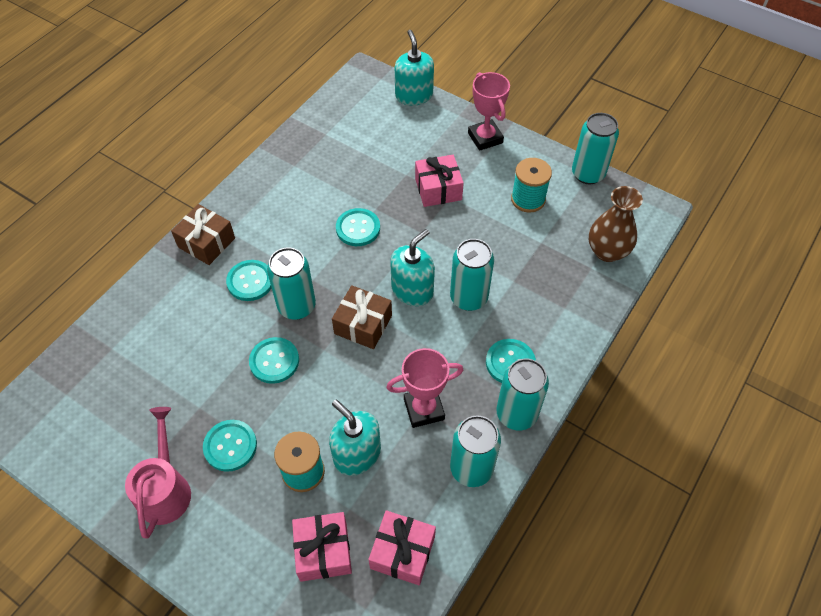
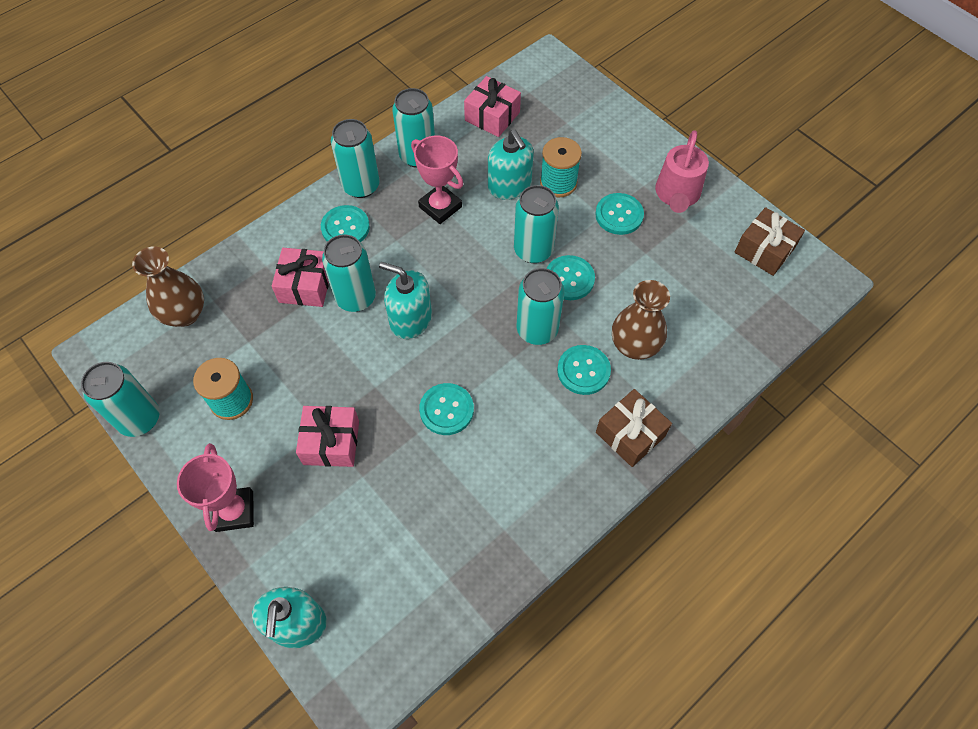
camera: 165 degrees left, 5 degrees up
(206, 312) = (634, 346): none -> brown vase
(315, 383) = (533, 250): none -> turquoise can
(323, 551) = (552, 129): pink gift -> pink gift (305, 285)
(363, 324) = (473, 295): brown gift -> brown gift (764, 250)
(412, 290) = (410, 319): turquoise soap dispenser -> turquoise soap dispenser turned 60 degrees clockwise
(424, 409) = (440, 207): pink trophy -> pink trophy turned 45 degrees clockwise

